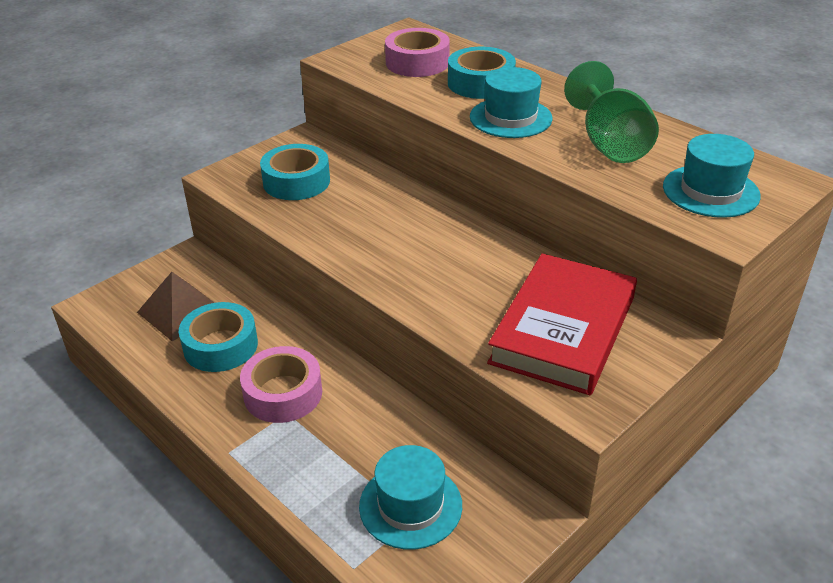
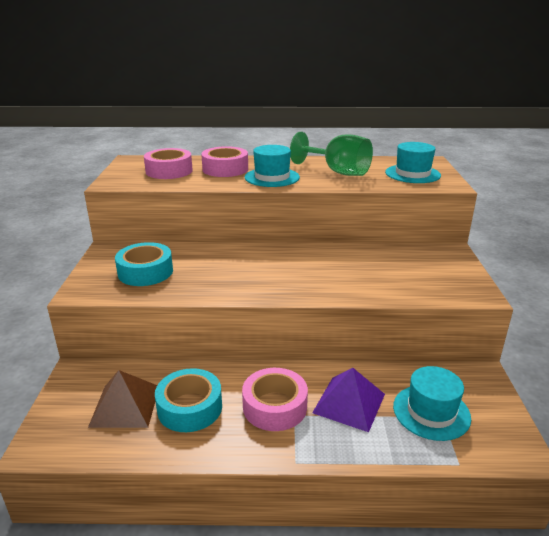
camera: 45 degrees left, 10 degrees down
(348, 438) = (349, 403): none -> purple pyramid
(480, 83) = (225, 169): turquoise tape -> pink tape
(563, 330) = (410, 270): red book -> none

